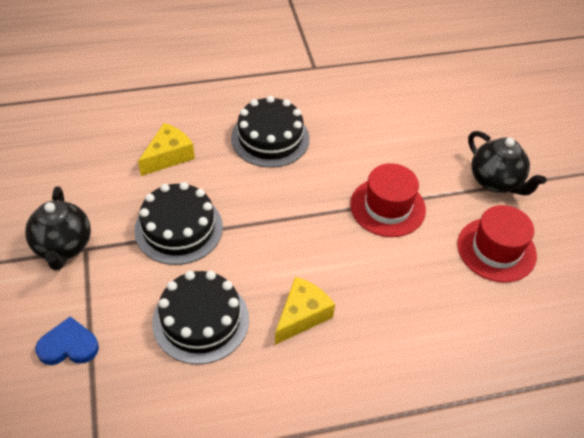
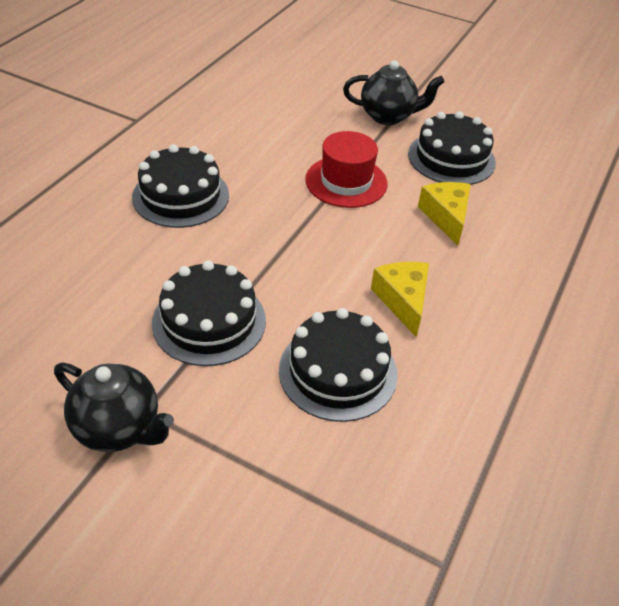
camera: 50 degrees left, 5 degrees down
(68, 346) = (259, 499): blue heart -> none
(168, 156) = (106, 273): yellow cheese -> yellow cheese (446, 217)
(496, 249) = (451, 158): red hat -> black cake

